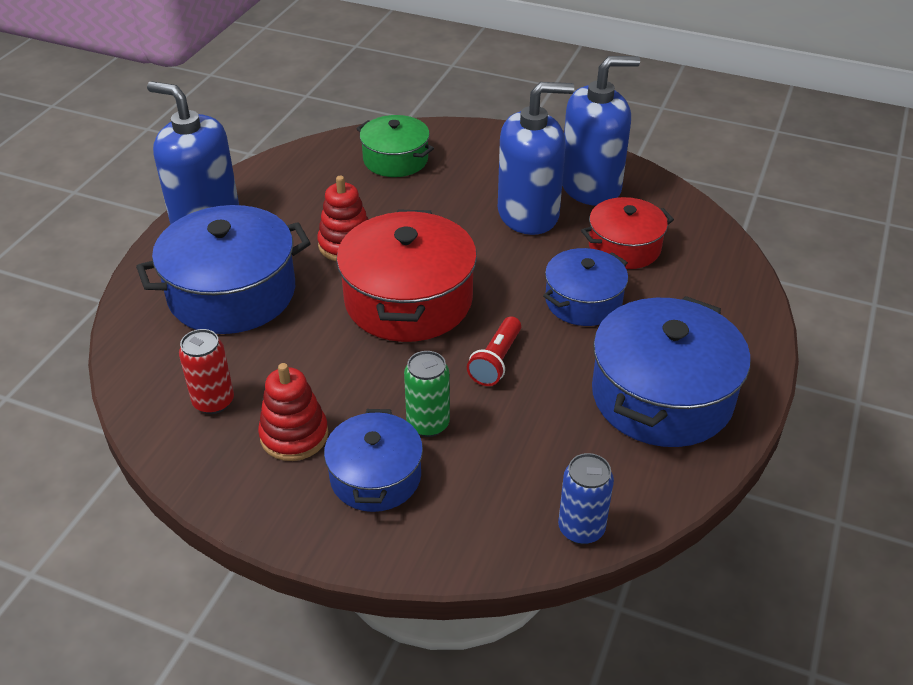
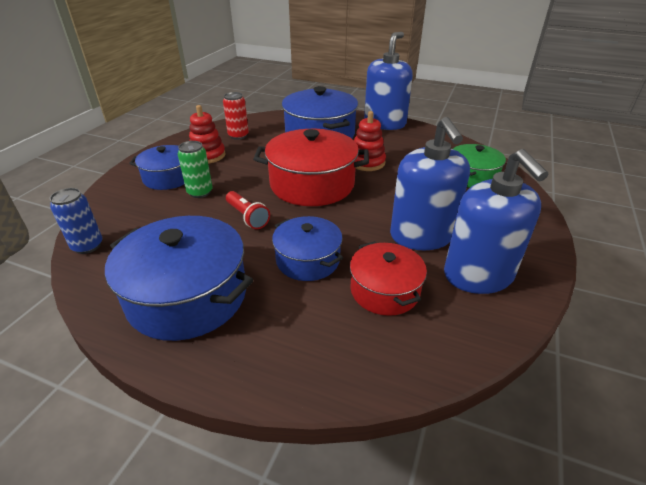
camera: 90 degrees right, 5 degrees down
(496, 361) = (247, 217): red flashlight -> red flashlight turned 150 degrees counterclockwise

